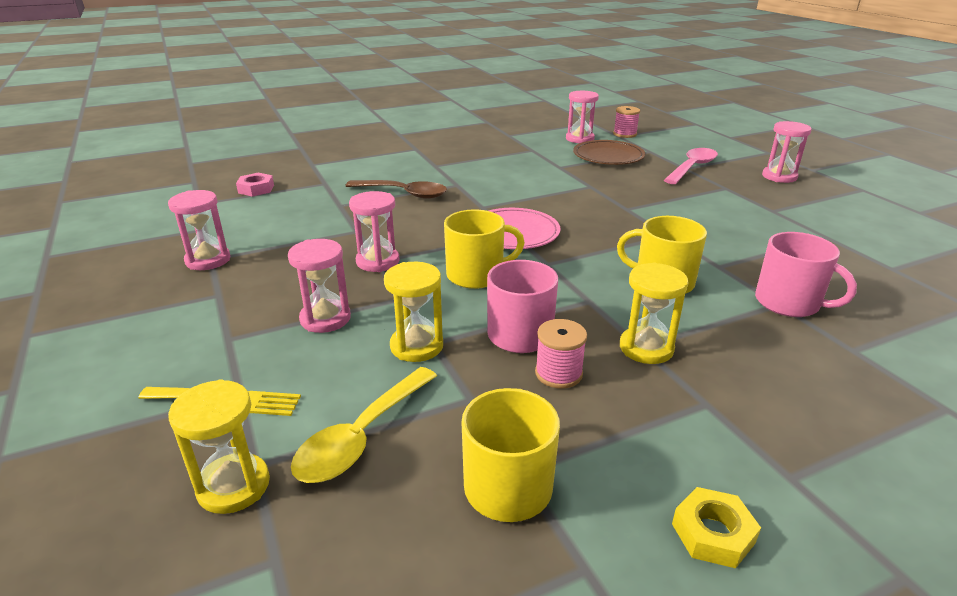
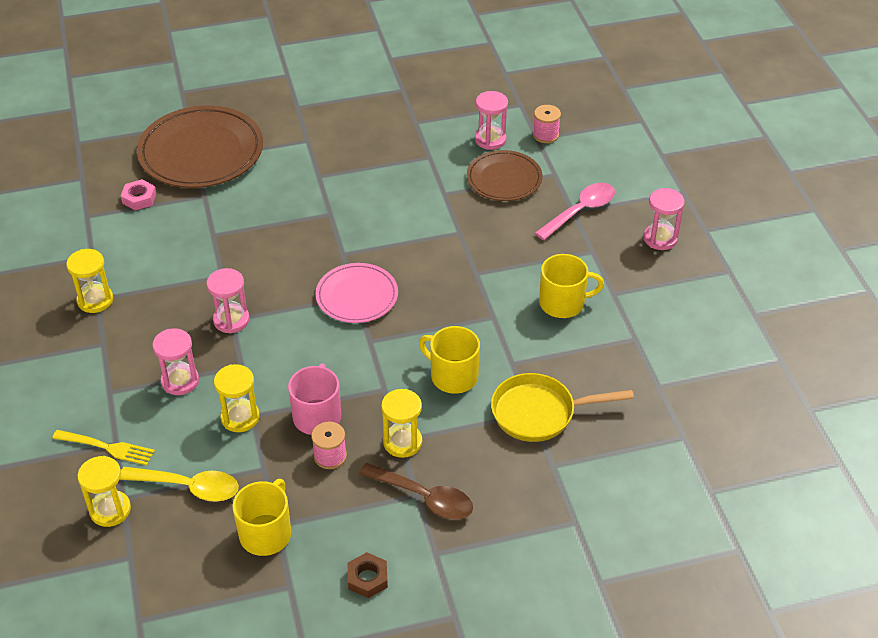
camera: 10 degrees right, 15 degrees up
(208, 260) = (95, 300): pink hourglass -> yellow hourglass
(316, 160) = (201, 152): none -> brown plate
(362, 436) = (188, 487): yellow spoon -> yellow spoon turned 120 degrees counterclockwise
(403, 193) = (275, 223): brown spoon -> brown spoon (424, 497)
(476, 275) = (307, 347): yellow mug -> yellow mug (563, 303)
(713, 533) = (367, 578): yellow nut -> brown nut
(789, 303) = (539, 413): pink mug -> yellow pan

